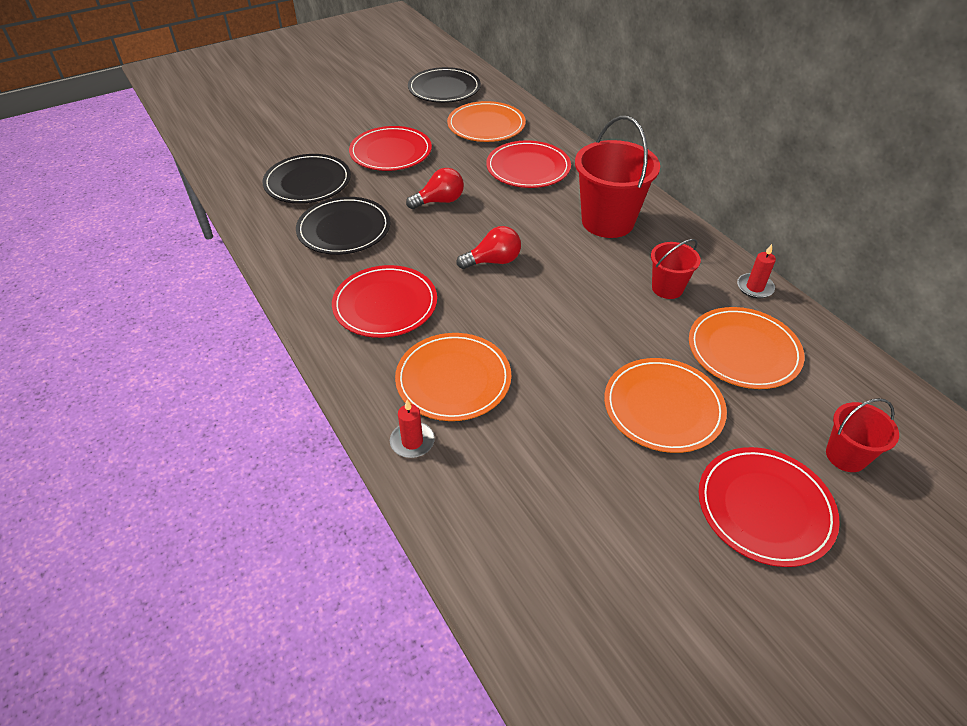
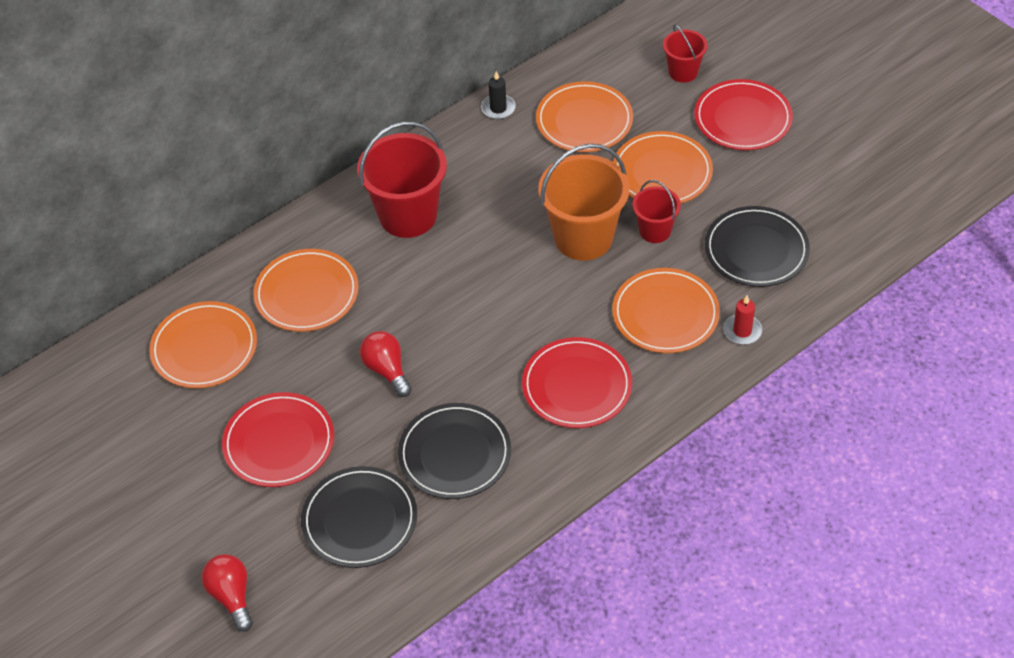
camera: 95 degrees left, 5 degrees up
(444, 89) = (97, 412): black plate -> black plate (756, 250)
(493, 261) = (491, 305): red light bulb -> red light bulb (232, 596)
(528, 168) = (306, 293): red plate -> orange plate
(568, 330) = (583, 238): none -> orange bucket
(667, 288) = (510, 168): red bucket -> red bucket (655, 231)
(754, 287) = (498, 108): red candle -> black candle

